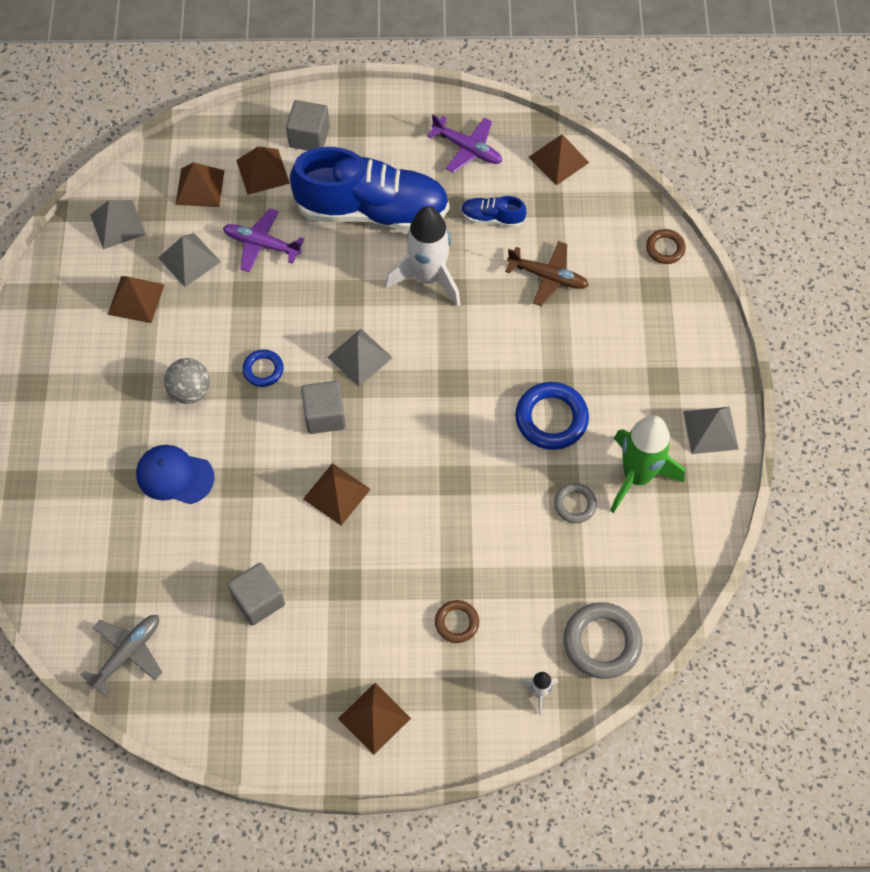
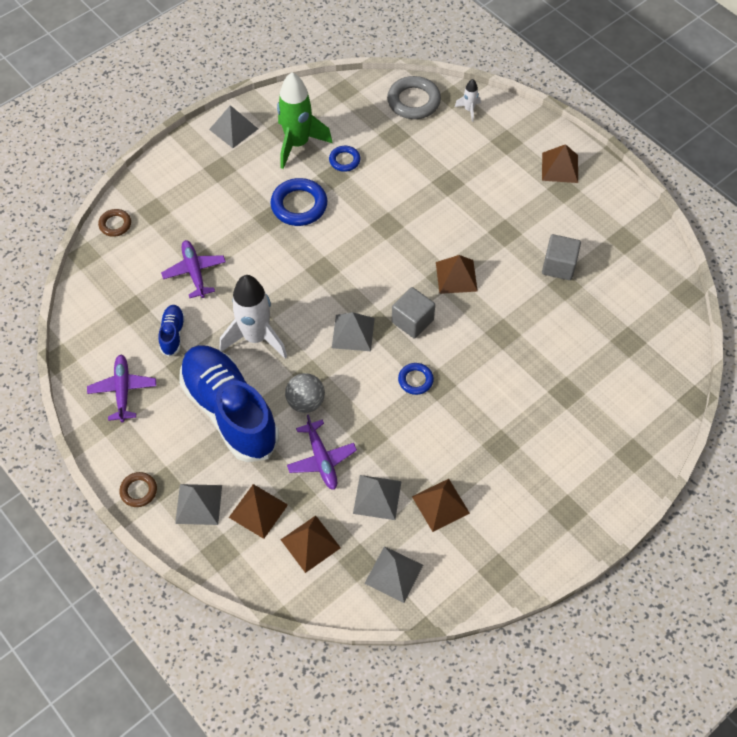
camera: 130 degrees left, 5 degrees down
(127, 653) = (658, 305): grey plane -> none
(174, 475) = (535, 371): blue cap -> none
(190, 391) = (472, 410): grey ball -> grey ball (306, 402)
(309, 137) = (199, 504): grey cube -> grey pyramid
(457, 622) = (470, 167): brown ring -> brown ring (138, 491)
(492, 218) = (173, 334): blue shoe -> blue shoe turned 150 degrees counterclockwise
(547, 277) = (194, 272): brown plane -> purple plane
(558, 159) = (87, 328): brown pyramid -> none
(575, 504) = (344, 160): grey ring -> blue ring

